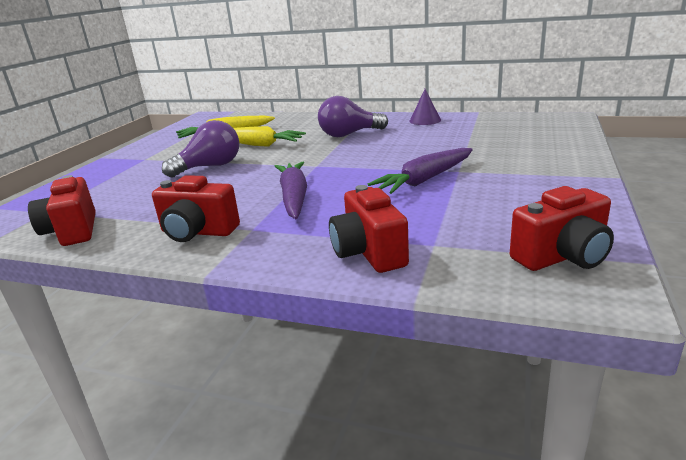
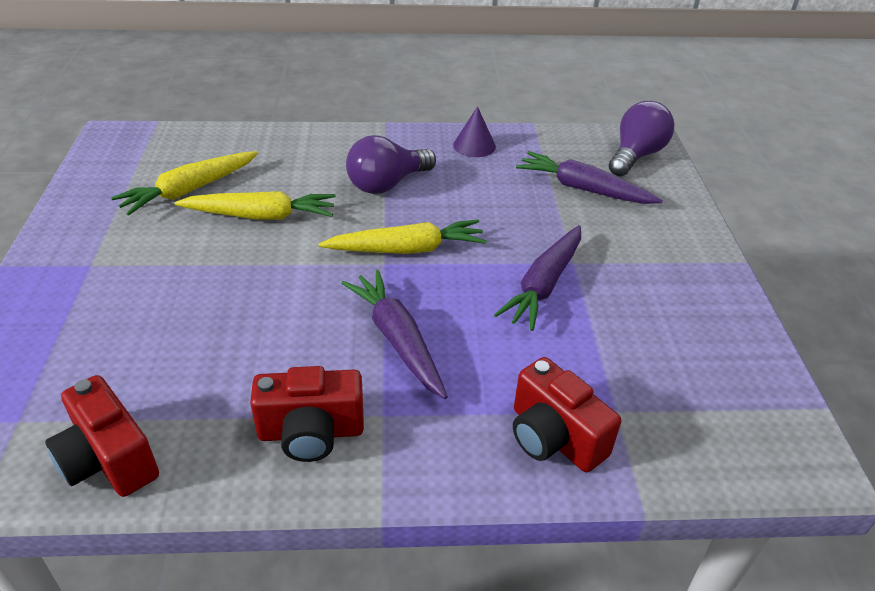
camera: 25 degrees left, 15 degrees up
(210, 167) = (223, 278): purple light bulb -> purple light bulb (636, 156)
(337, 160) = (406, 249): none -> yellow carrot
(495, 139) = (584, 189): none -> purple carrot
(562, 256) = (749, 411): red camera -> none

